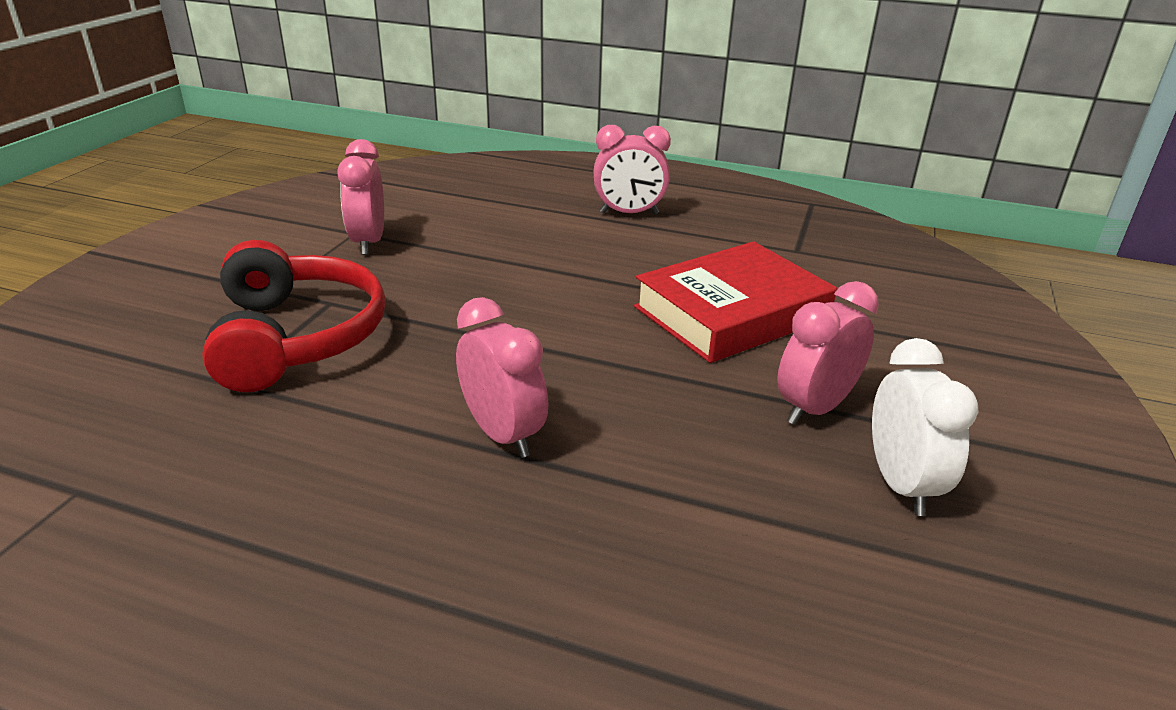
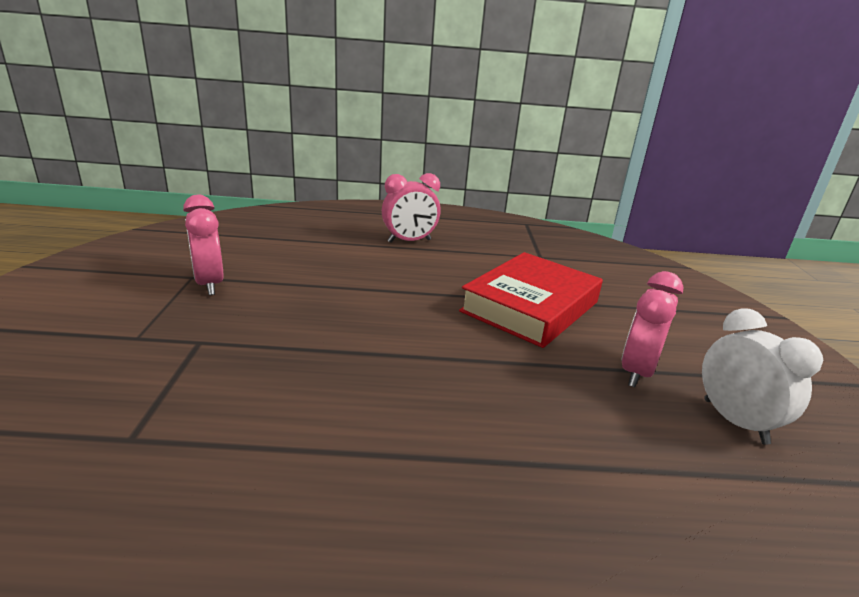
camera: 20 degrees left, 5 degrees down
(297, 337) = (182, 380): red headphones -> none
(503, 434) = (425, 440): pink clock -> none

